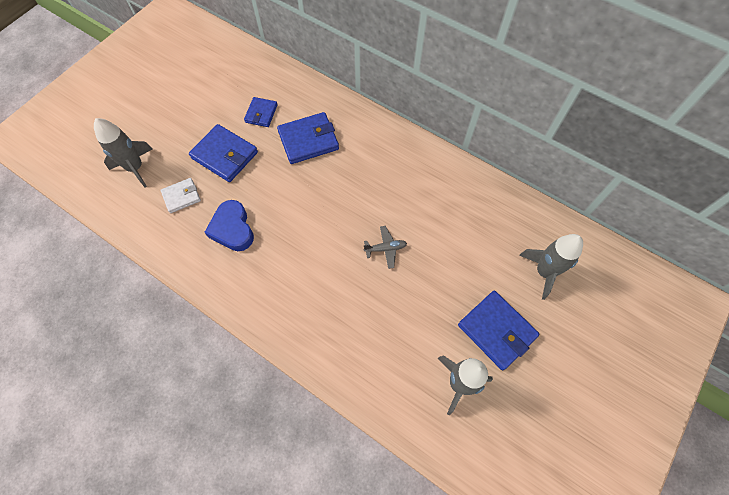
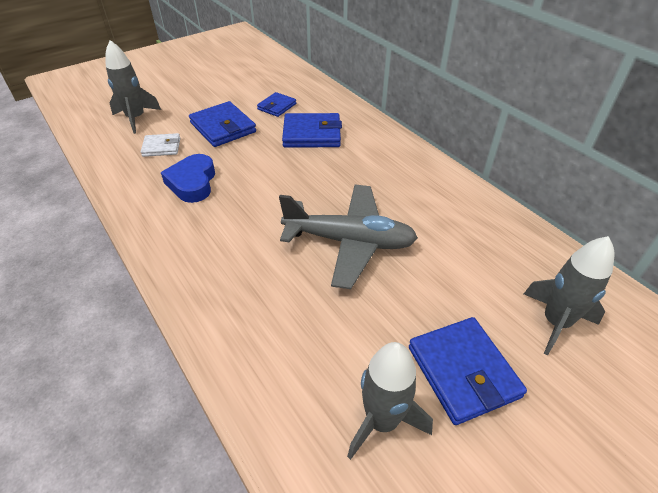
camera: 20 degrees right, 20 degrees down
(385, 249) = (349, 241): grey plane -> grey plane, size x2.42

